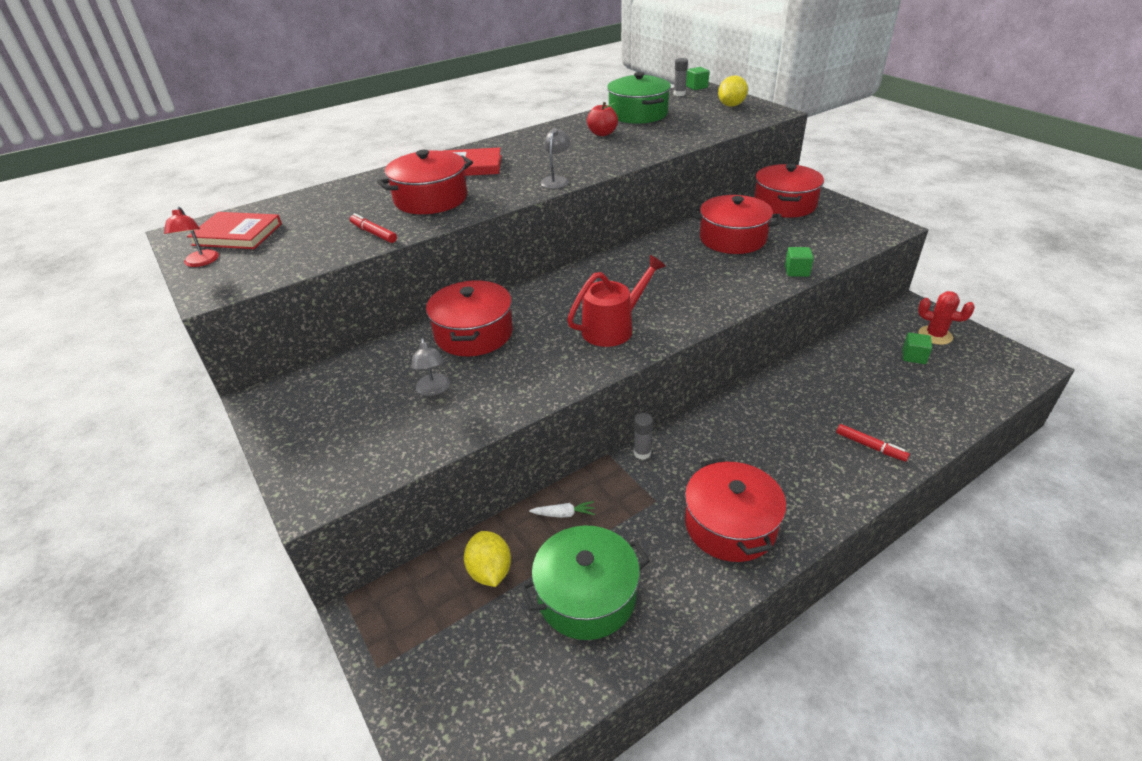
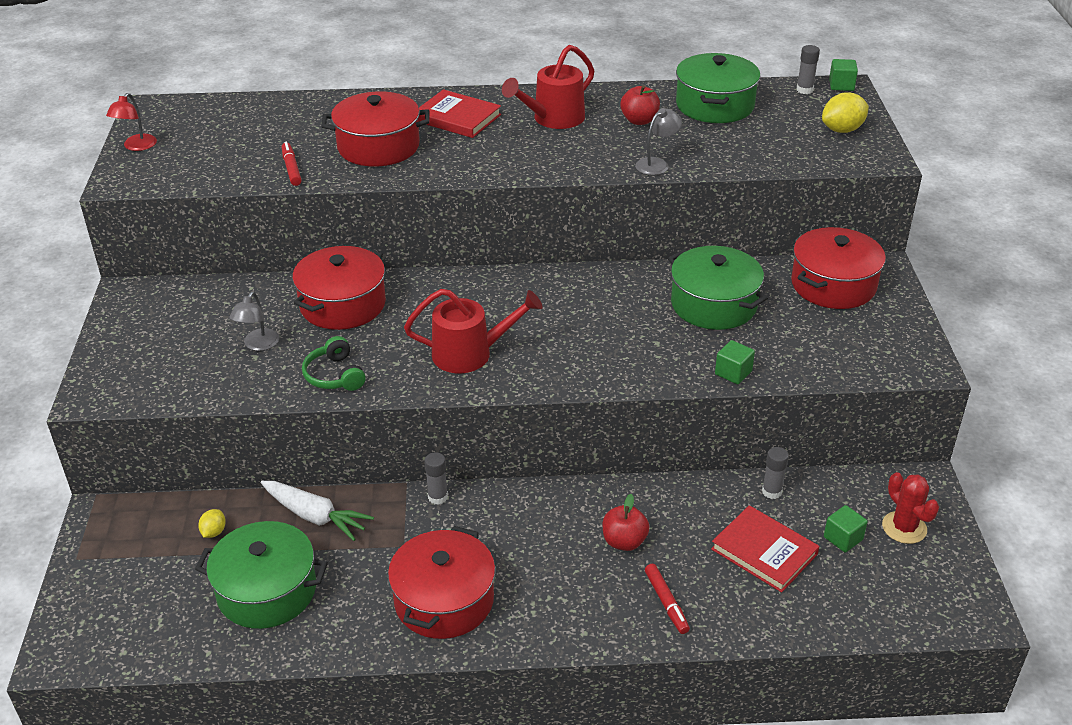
camera: 30 degrees right, 0 degrees up
(237, 234) = (187, 126): red book -> red book (764, 552)
(490, 571) = (214, 532): yellow lemon -> yellow lemon, size x0.56
(526, 385) = (334, 375): none -> green headphones
(542, 148) = (553, 119): none -> red watering can
(556, 180) = (517, 167): grey lamp -> grey lamp (657, 164)
(563, 514) = (315, 516): white carrot -> white carrot, size x1.89
(732, 239) = (713, 304): red pot -> green pot
(798, 420) = (624, 541): none -> red apple
(843, 348) = (771, 492): none -> grey glue stick

